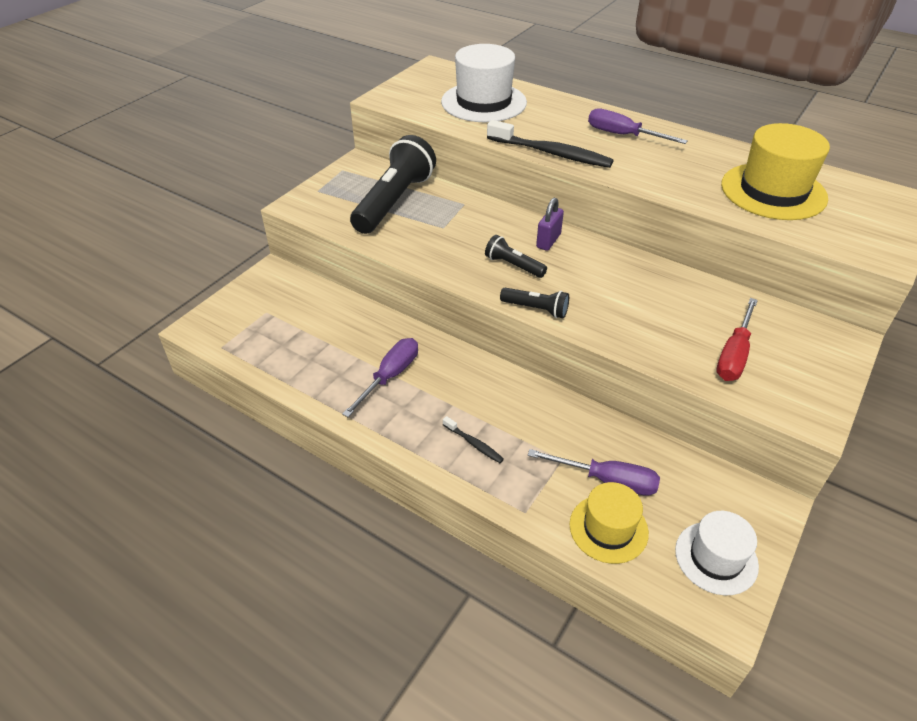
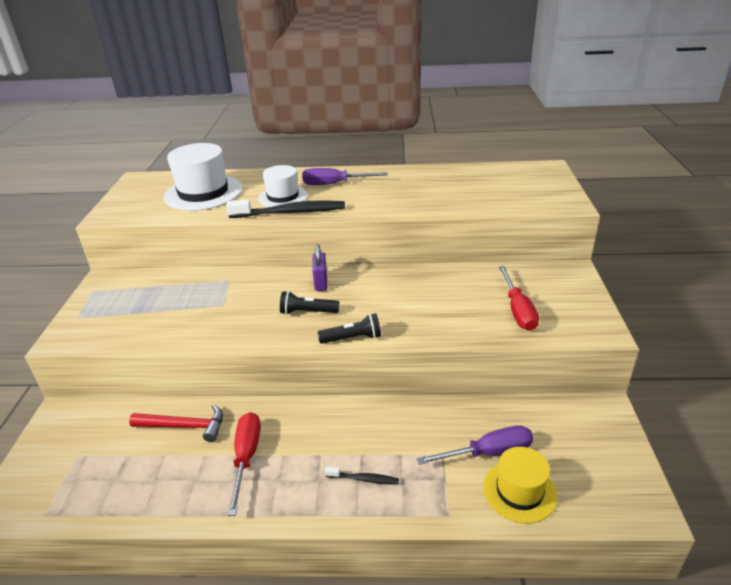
camera: 30 degrees left, 10 degrees down
(358, 326) = (184, 426): none -> red hammer
(390, 376) = (246, 457): purple screwdriver -> red screwdriver
(394, 201) = (163, 300): black flashlight -> none
(716, 558) = (606, 470): white hat -> white hat (283, 197)
(773, 191) = (468, 188): yellow hat -> none

